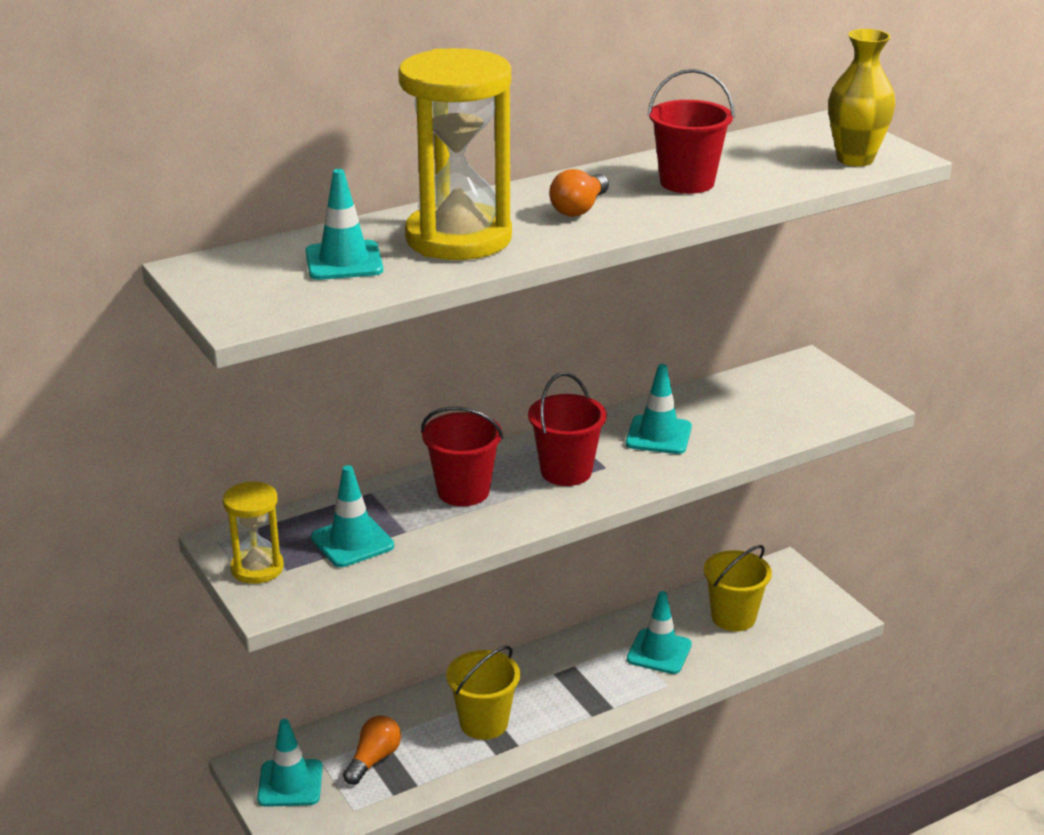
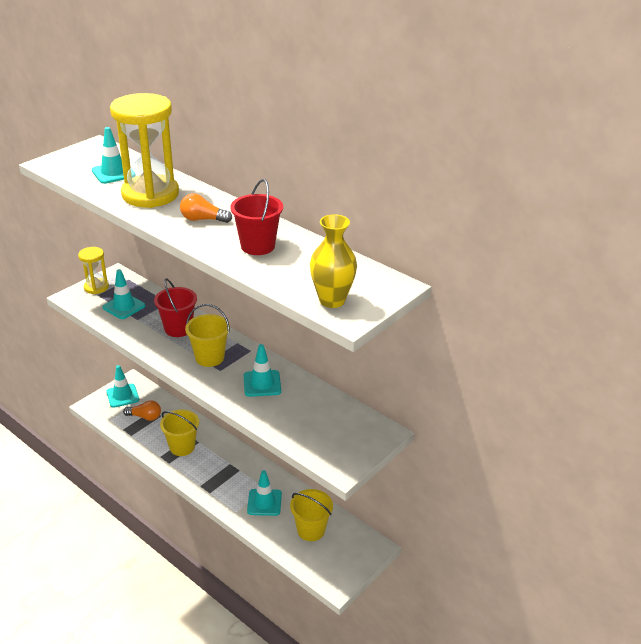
camera: 70 degrees right, 5 degrees up
(566, 472) = (209, 357): red bucket -> yellow bucket

